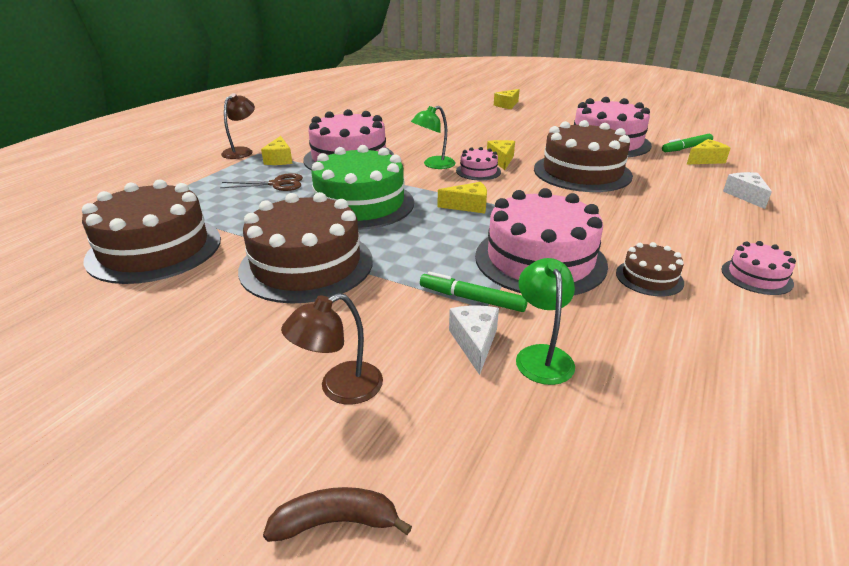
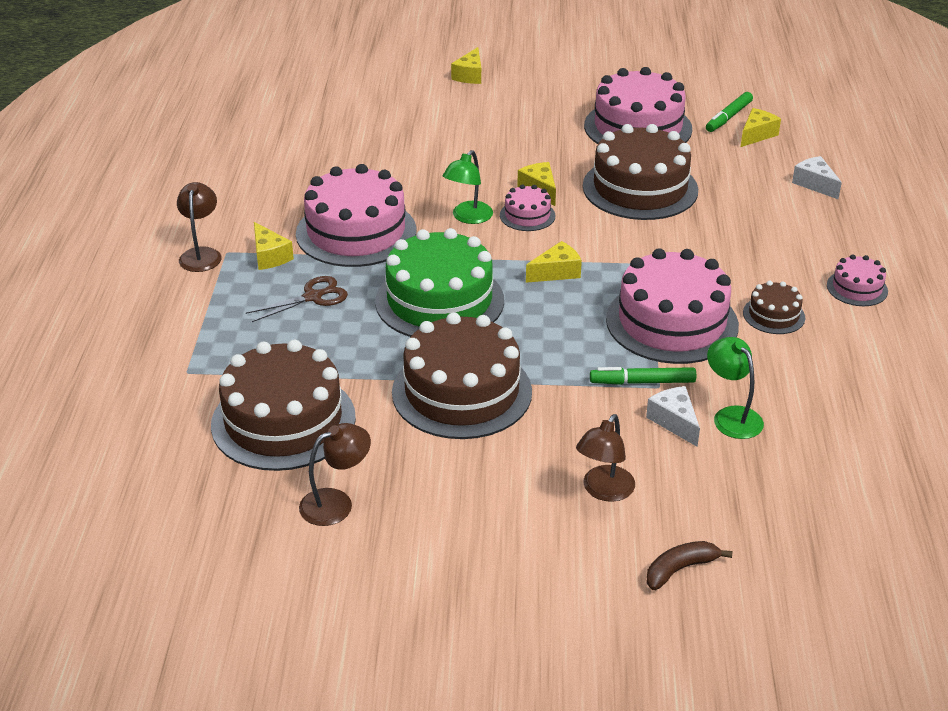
camera: 25 degrees left, 5 degrees up
(104, 318) = (336, 503): none -> brown lamp

